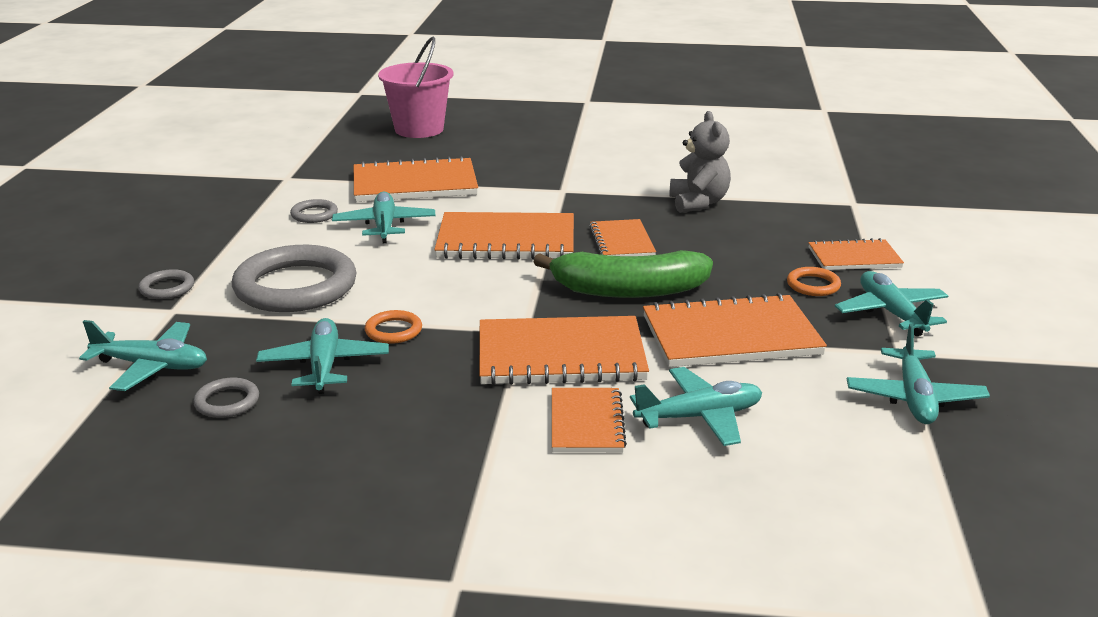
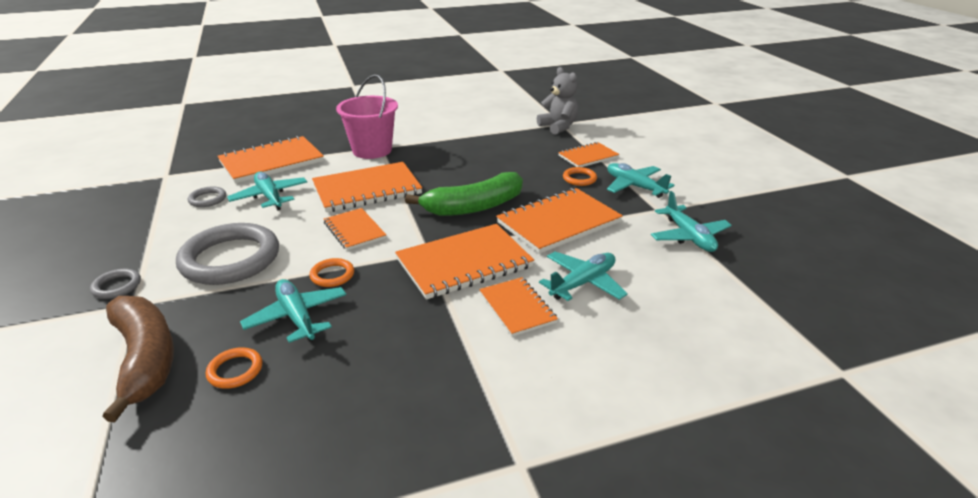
camera: 25 degrees left, 5 degrees up
(151, 366) = (145, 358): turquoise plane -> brown banana
(227, 402) = (235, 370): grey ring -> orange ring
(419, 129) = (247, 122): pink bucket -> pink bucket (372, 150)
(621, 242) = (444, 174): orange notebook -> orange notebook (354, 230)
(698, 203) = (473, 140): grey teddy bear -> grey teddy bear (558, 127)

